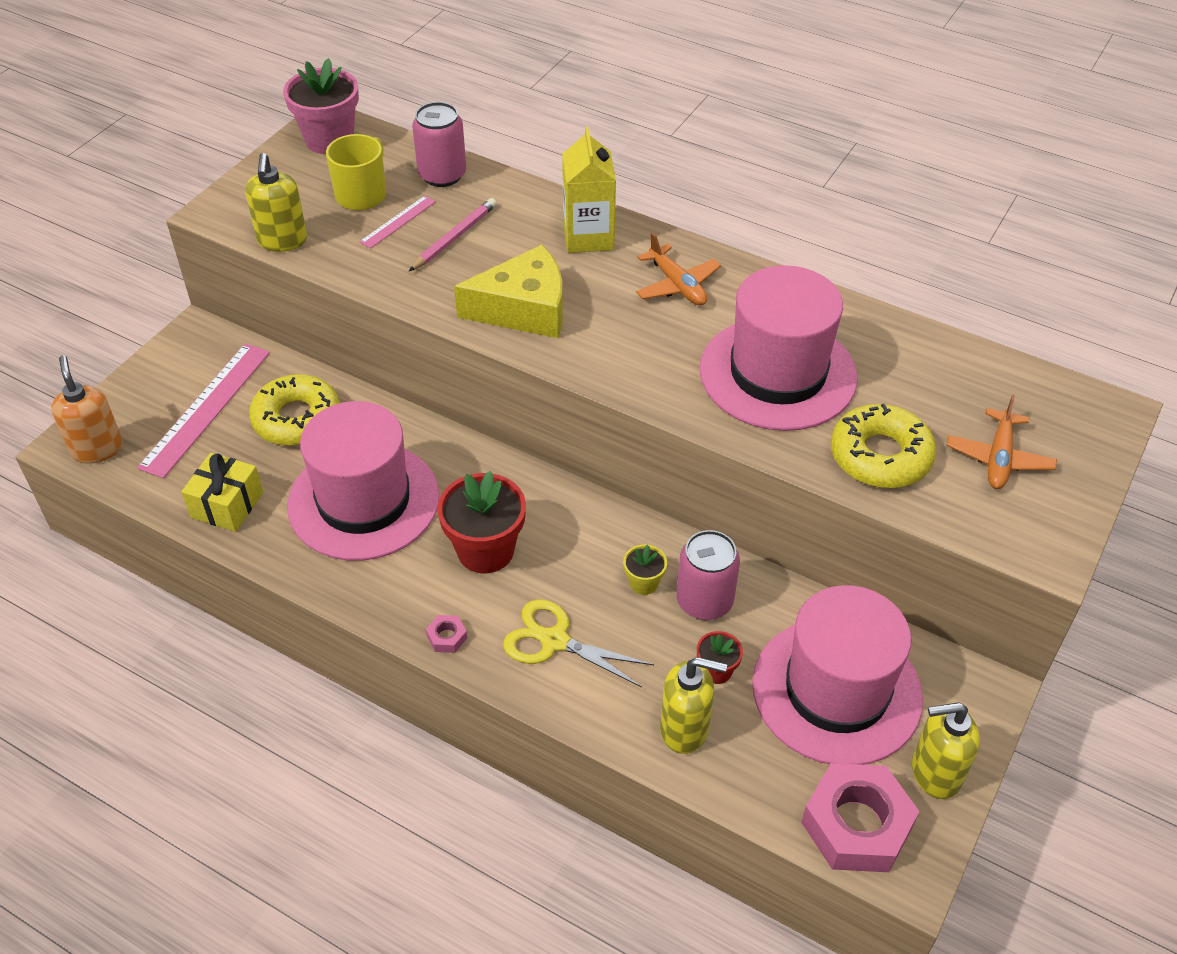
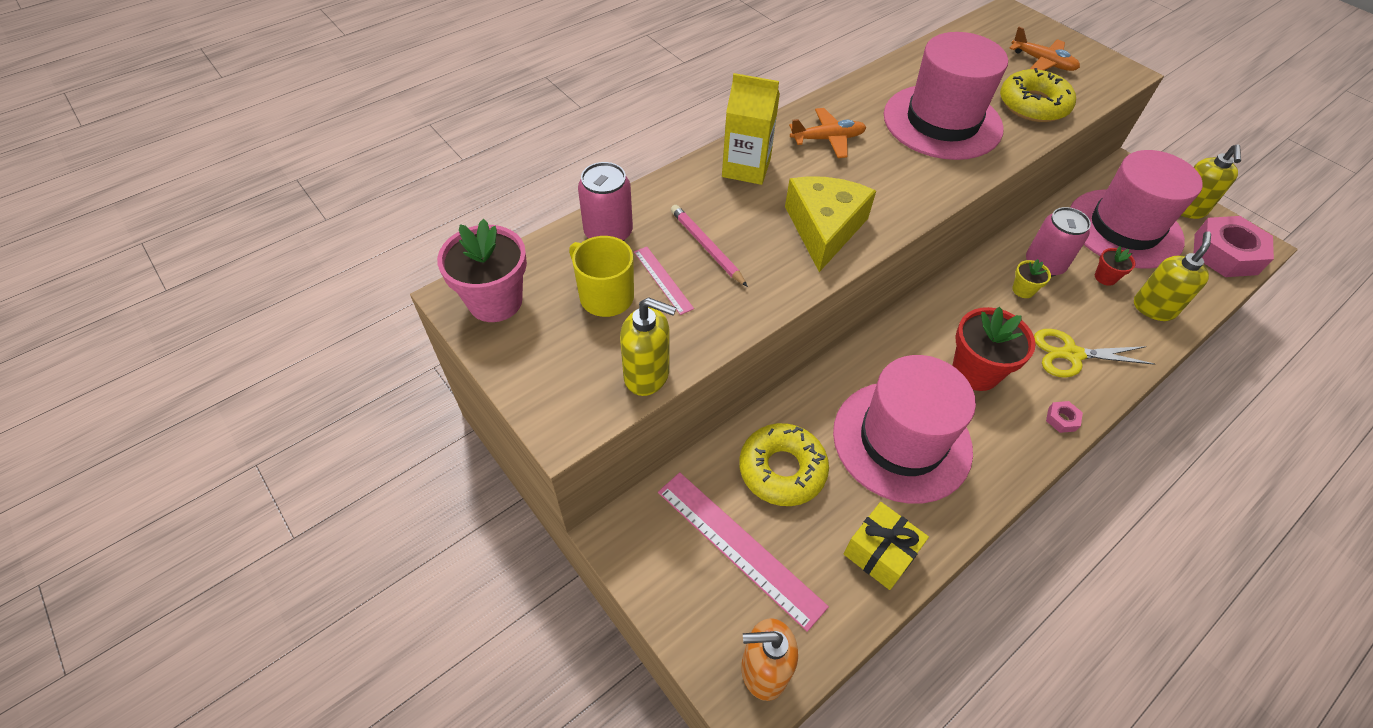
camera: 70 degrees left, 5 degrees up
(554, 641) = (1071, 354): yellow scissors -> yellow scissors turned 45 degrees clockwise

